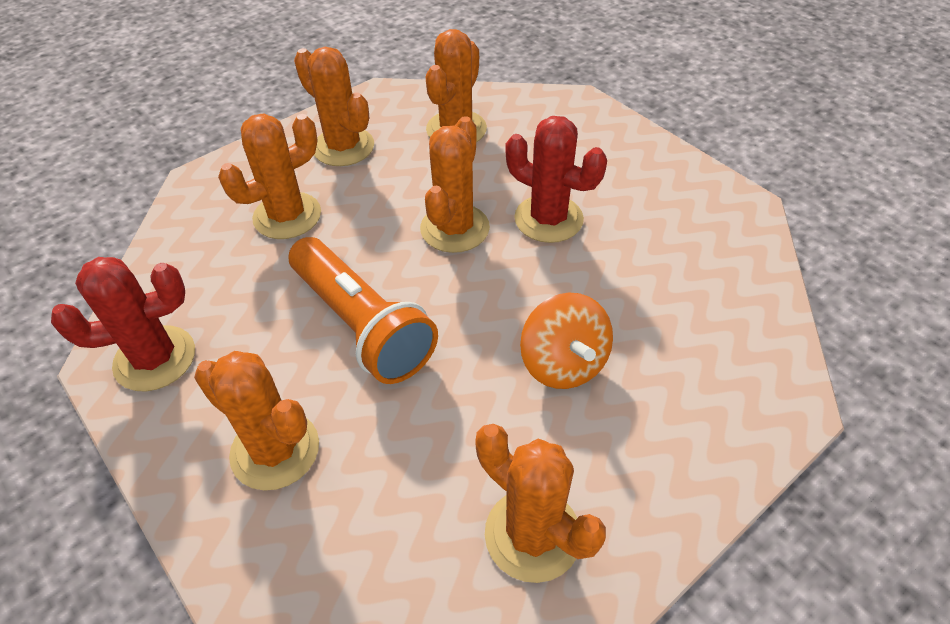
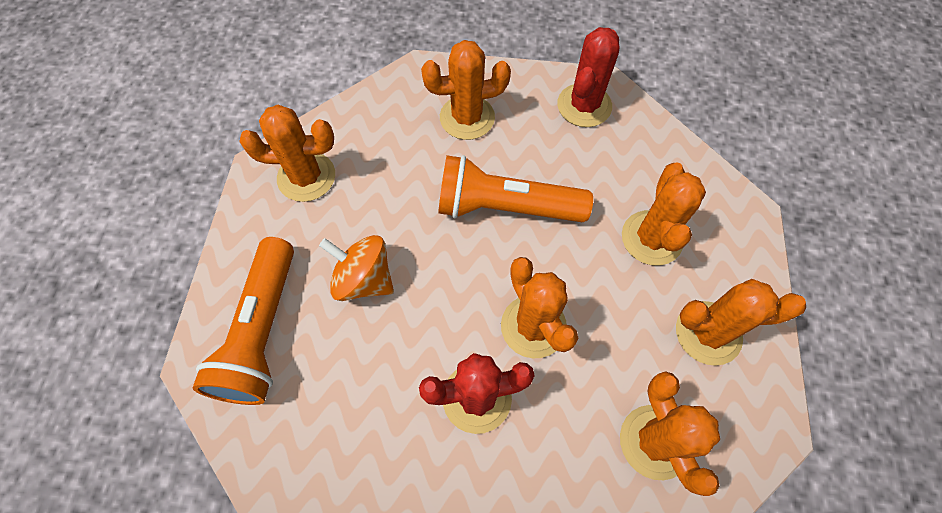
camera: 135 degrees right, 15 degrees up
(705, 390) = (262, 331): none -> orange flashlight

